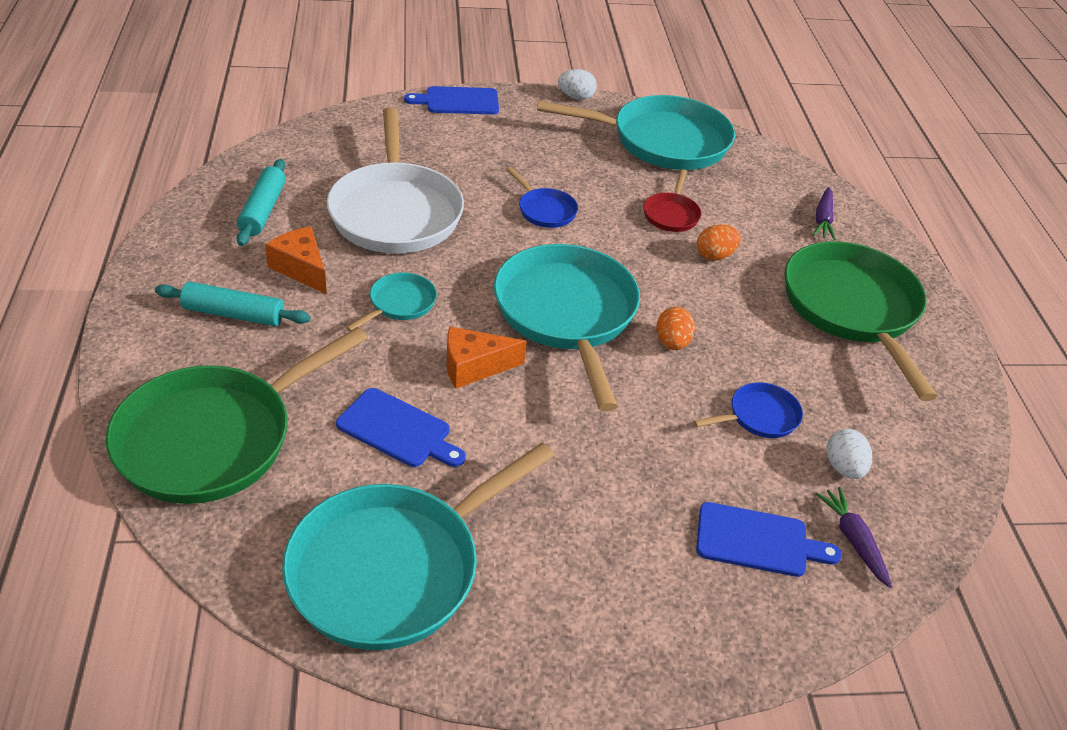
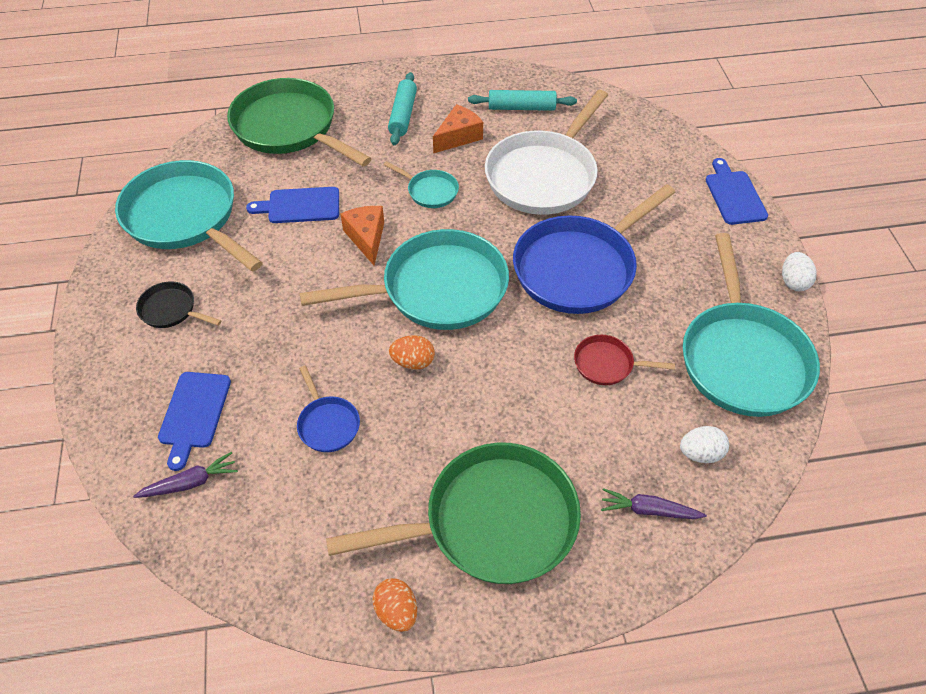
camera: 90 degrees right, 10 degrees up
(395, 211) = (544, 175): white pan -> white pan turned 45 degrees counterclockwise
(398, 430) = (300, 206): blue cutting board -> blue cutting board turned 60 degrees clockwise
(544, 210) = (579, 267): blue pan -> blue pan, size x2.23
(585, 575) = (171, 310): none -> black pan
(715, 256) = (549, 399): orange egg -> orange egg (396, 611)
(843, 468) = (269, 485): white egg -> white egg (700, 453)

